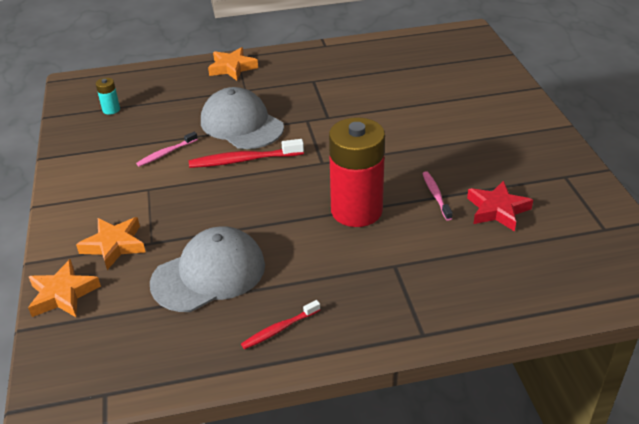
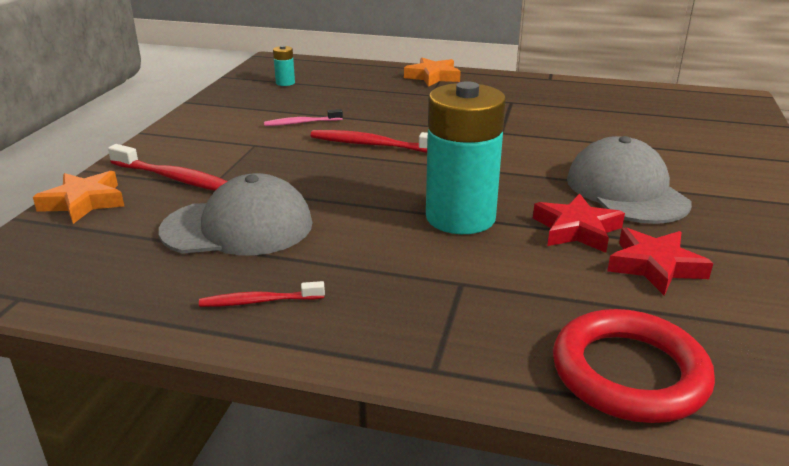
camera: 25 degrees right, 10 degrees down
(114, 245) = (174, 178): orange star -> red toothbrush
(241, 124) = (400, 118): grey cap -> grey cap (626, 191)
(356, 210) = (460, 217): red battery -> turquoise battery
(436, 195) = (576, 230): pink toothbrush -> red star
(525, 294) = (629, 373): none -> red ring

